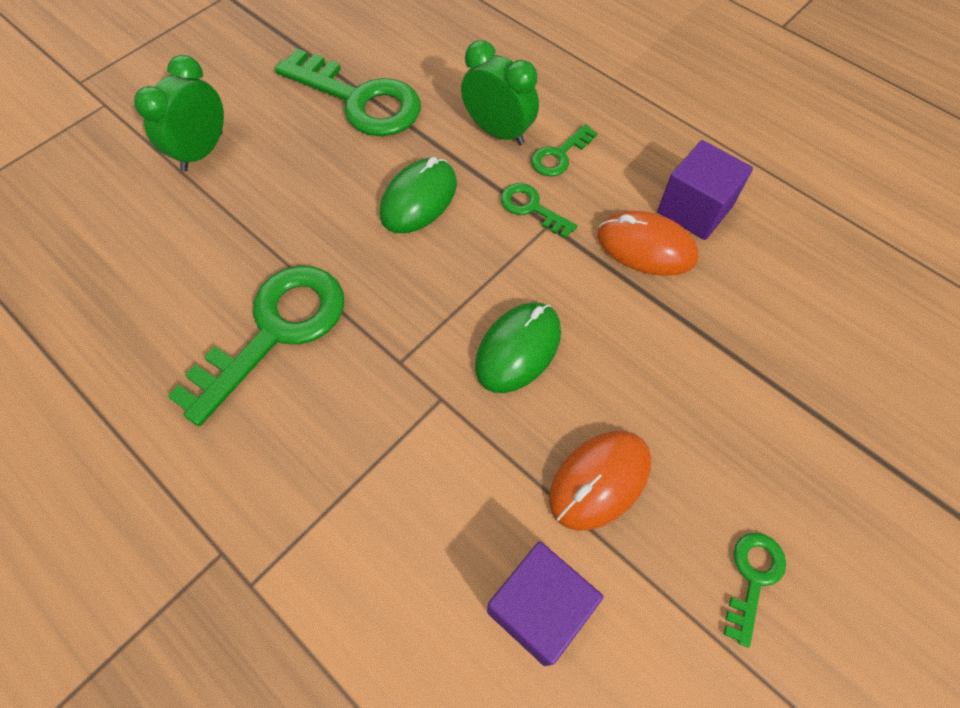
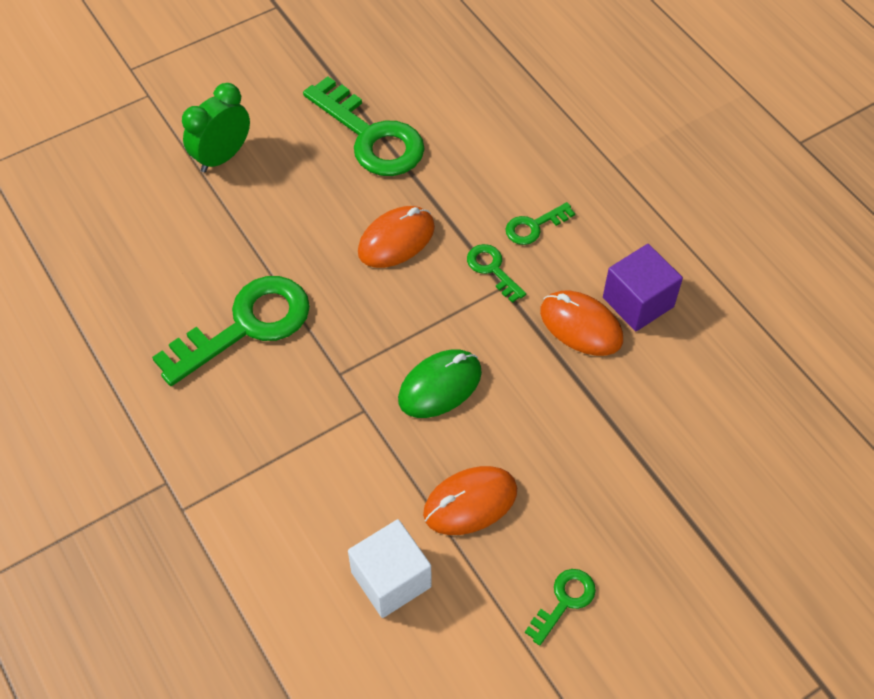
camera: 15 degrees right, 5 degrees down
(418, 199) = (396, 240): green mouse -> orange mouse
(498, 132) = (486, 193): green clock -> none
(539, 608) = (391, 579): purple cube -> white cube

